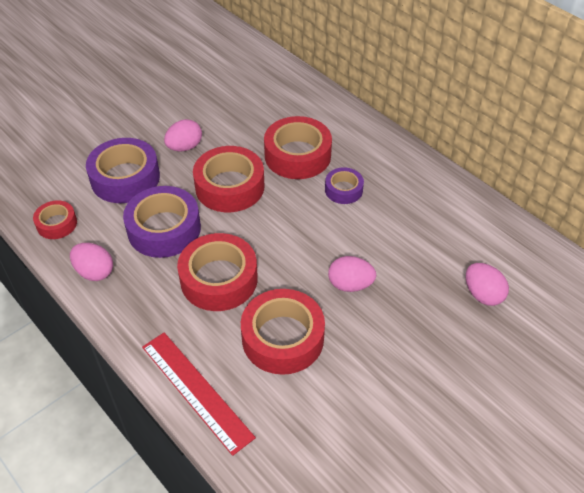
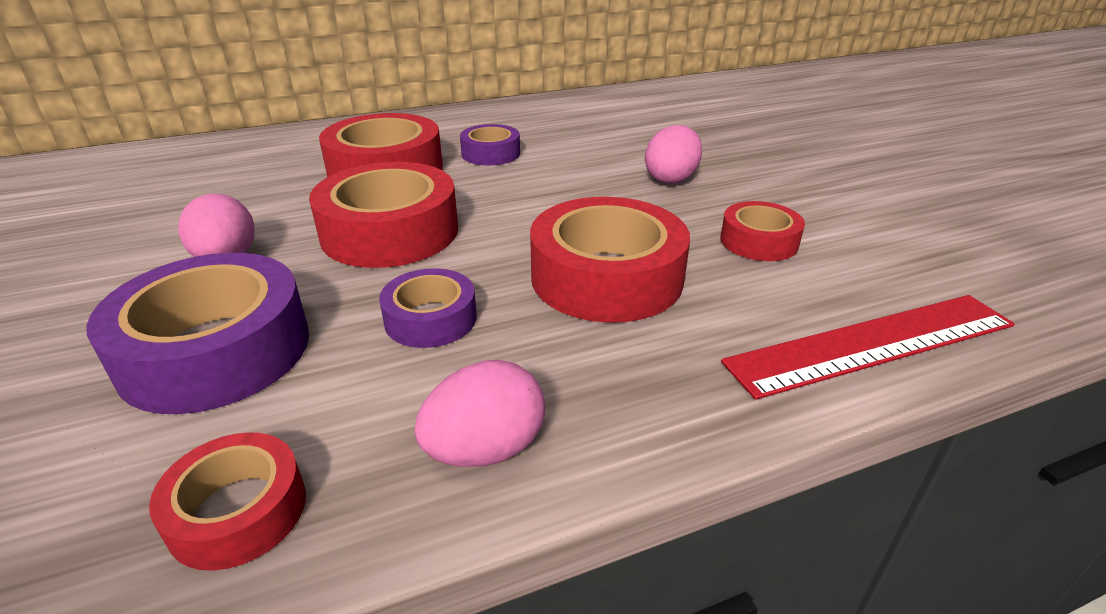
camera: 70 degrees left, 15 degrees down
(164, 229) = (430, 319): purple tape -> purple tape, size x0.55
(283, 338) = (759, 241): red tape -> red tape, size x0.55
(482, 294) = (717, 119): pink egg -> none

